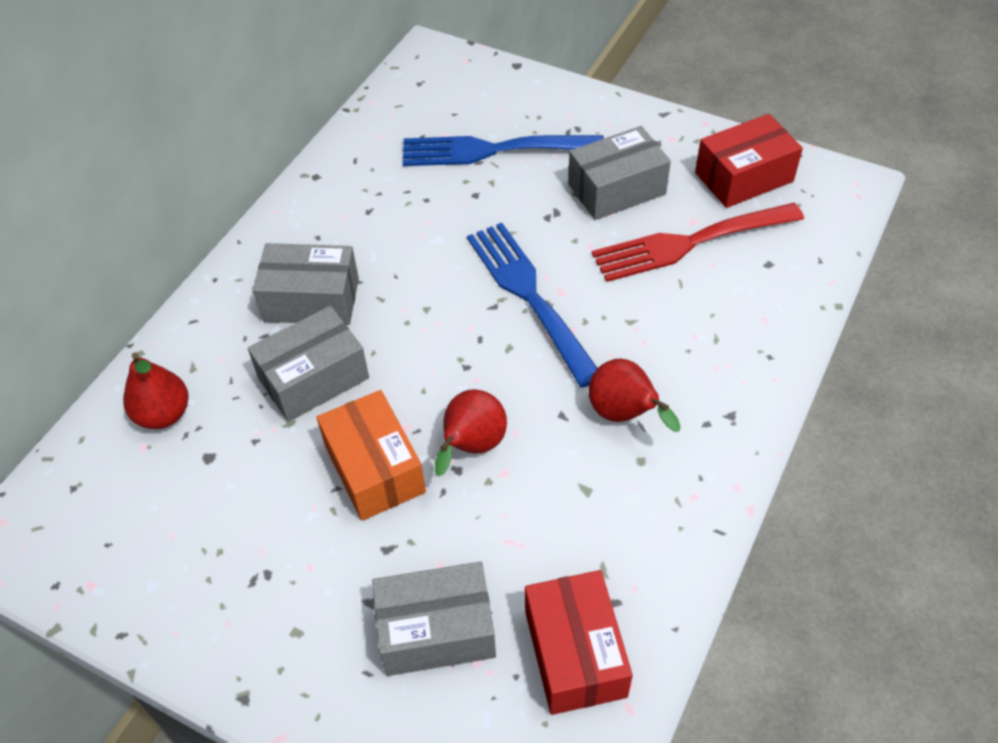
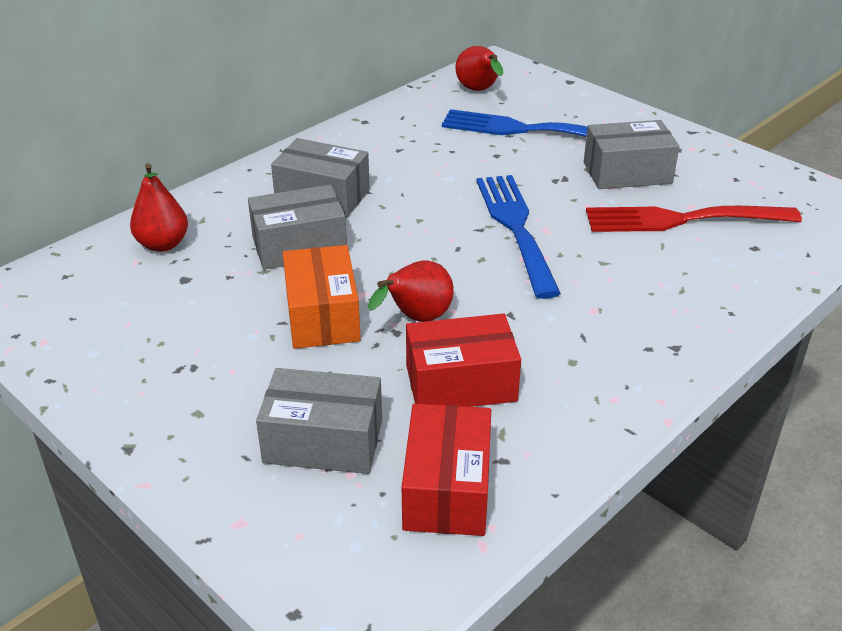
camera: 15 degrees right, 15 degrees down
(624, 415) = (570, 325): red pear -> red pear (479, 91)
(744, 177) = (752, 185): red box -> red box (461, 383)

